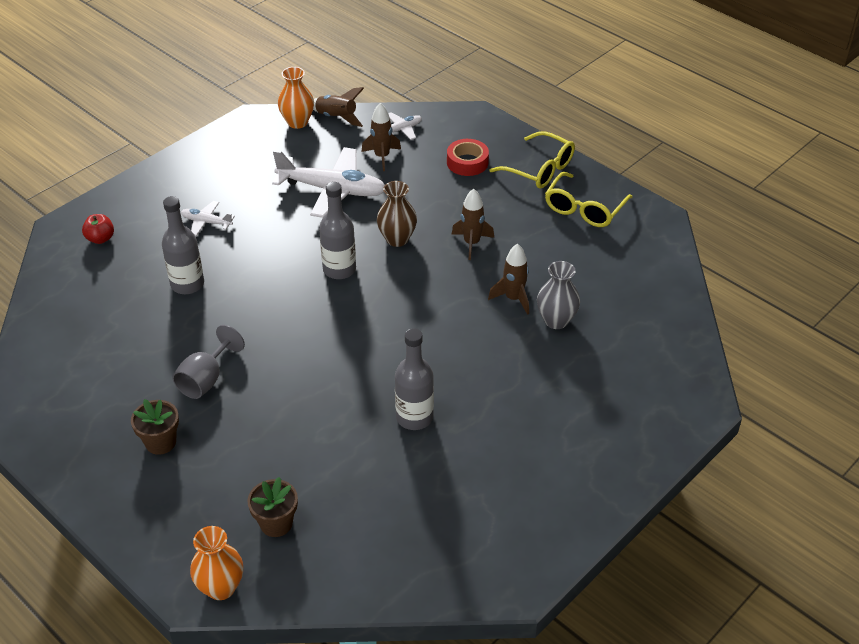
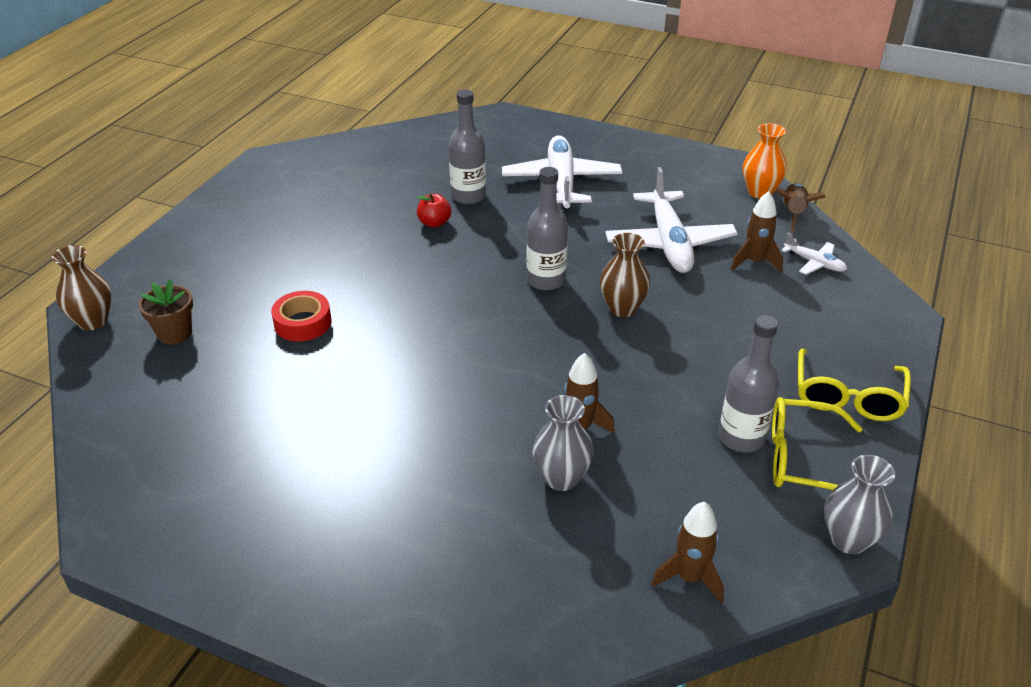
camera: 70 degrees right, 5 degrees down
(100, 238) = (501, 136): red apple -> red apple (434, 223)
(160, 442) = (260, 239): brown flower pot -> none
(206, 222) = (561, 182): white plane -> white plane, size x2.10
(206, 380) = (347, 241): grey goblet -> none
(221, 587) = (93, 321): orange vase -> brown vase
(414, 417) = (345, 392): grey bottle -> grey bottle (741, 438)
(467, 162) = (804, 329): red tape -> red tape (303, 323)
(471, 243) = (656, 368): brown rocket -> brown rocket (689, 577)
(652, 215) = (848, 540): none -> grey vase

